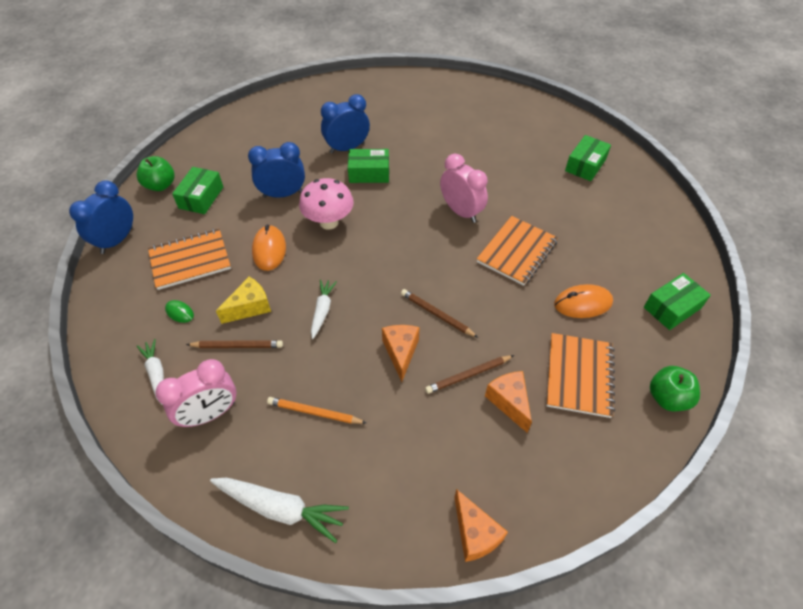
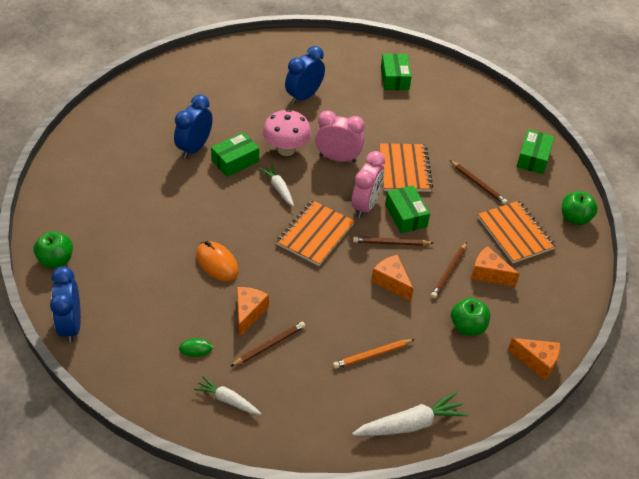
camera: 40 degrees left, 5 degrees down
(190, 260) = (158, 306): orange notebook -> orange notebook (315, 234)
(201, 197) = (108, 251): green box -> green box (406, 215)
(210, 414) = (300, 400): pink clock -> pink clock (365, 205)
(250, 307) = (248, 313): yellow cheese -> orange cheese
(283, 194) = (179, 213): blue clock -> blue clock (304, 96)
(322, 311) = (307, 285): white carrot -> white carrot (278, 188)
(329, 222) = (243, 217): pink mushroom -> pink mushroom (286, 150)
(434, 444) = (467, 327): none -> green apple
(582, 303) = (478, 184): orange mouse -> brown pencil

